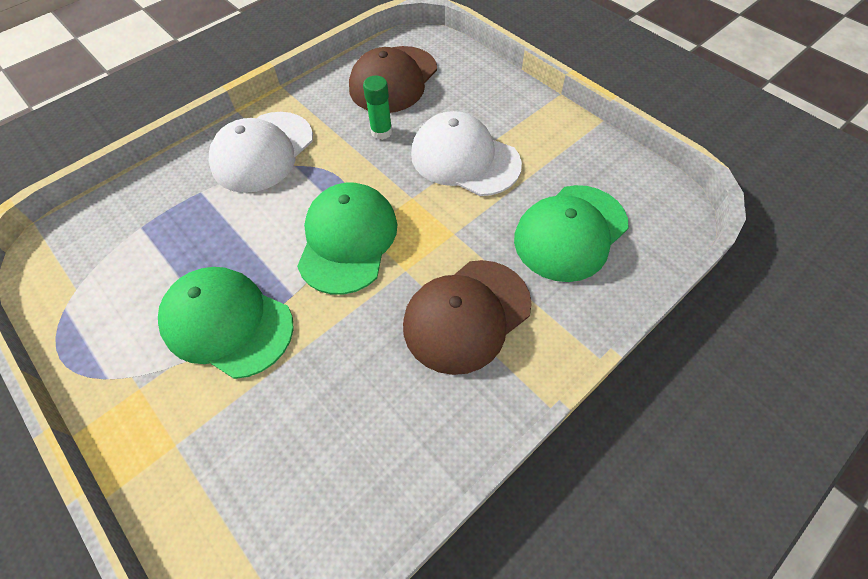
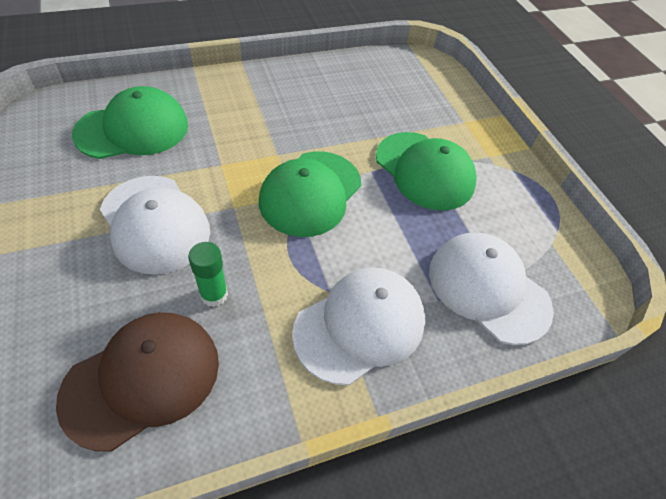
camera: 165 degrees left, 5 degrees down
(153, 217) = (488, 289): none -> white cap
(466, 315) = (254, 113): brown cap -> none

